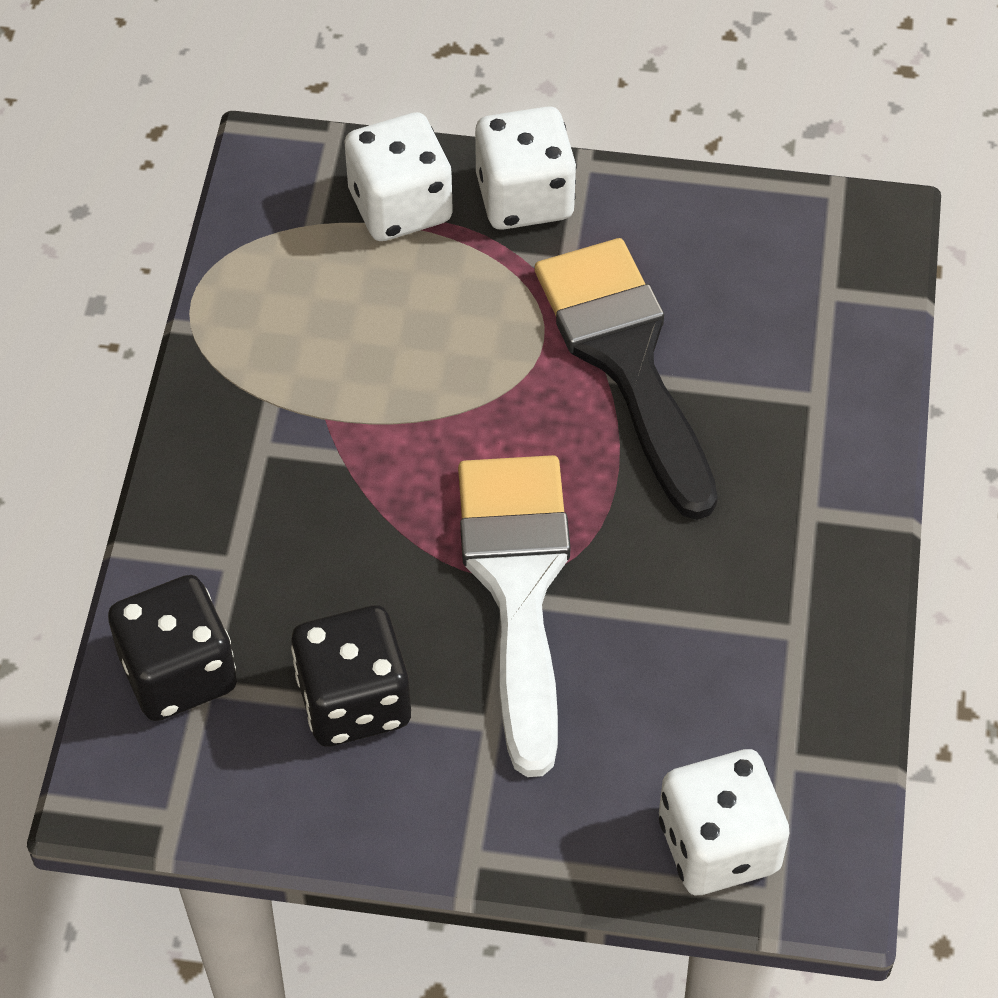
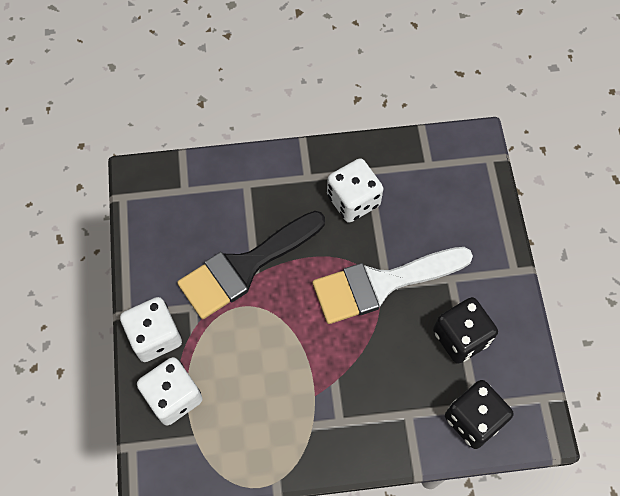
camera: 105 degrees left, 10 degrees up
(718, 845) = (475, 181): white dice -> white dice (353, 200)

